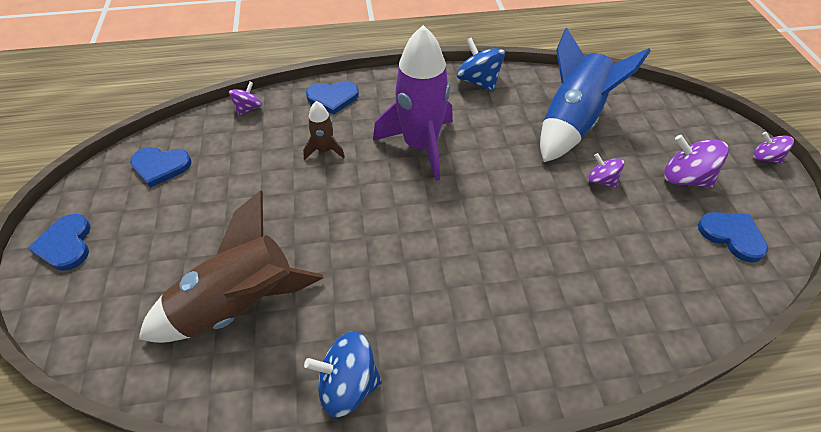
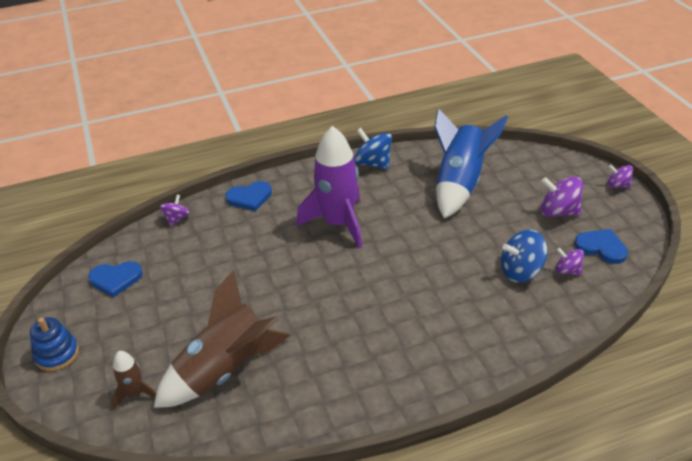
camera: 10 degrees left, 10 degrees down
(66, 244) = (57, 354): blue heart -> blue stacking toy
(324, 150) = (257, 241): brown rocket -> brown rocket (135, 393)
(348, 385) = (333, 406): blue spinning top -> blue spinning top (521, 271)
(601, 180) = (493, 225): purple spinning top -> purple spinning top (567, 271)

